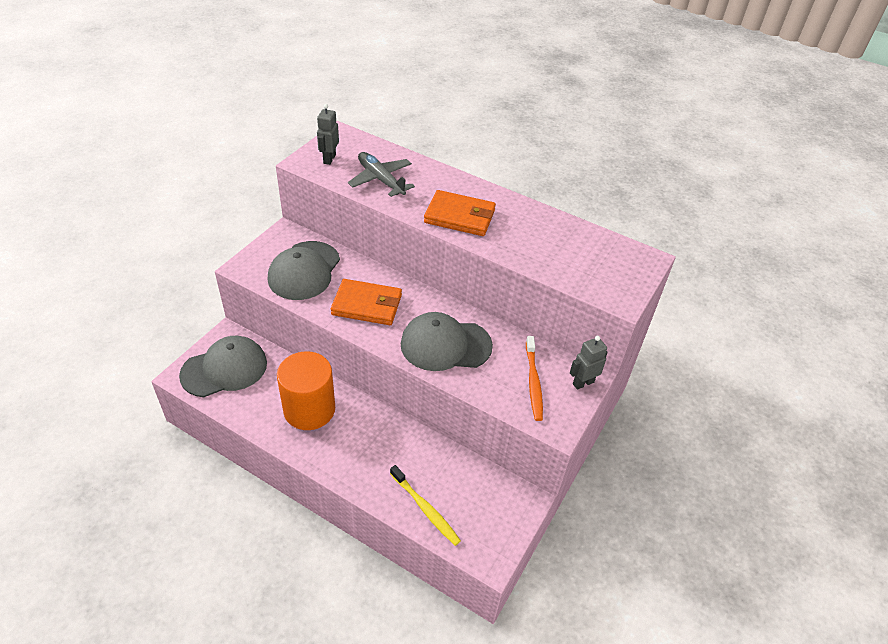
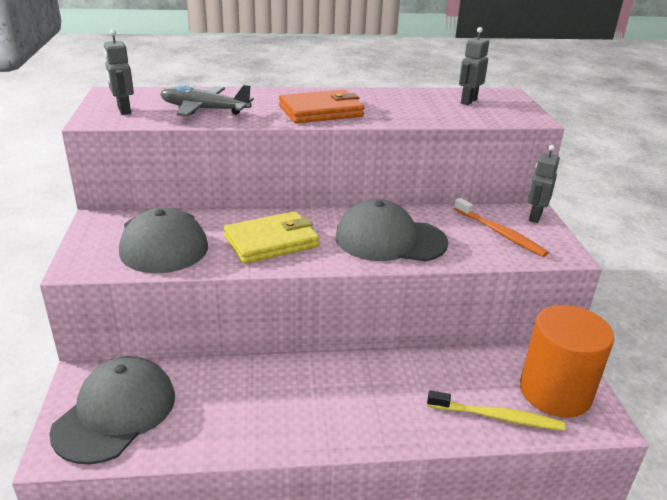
camera: 35 degrees left, 15 degrees down
(309, 409) = (270, 397): orange cylinder -> orange cylinder (555, 392)
(367, 305) = (271, 241): orange wallet -> yellow wallet
(445, 345) = (390, 240): grey cap -> grey cap turned 45 degrees clockwise
(596, 255) = (468, 101): none -> grey robot

